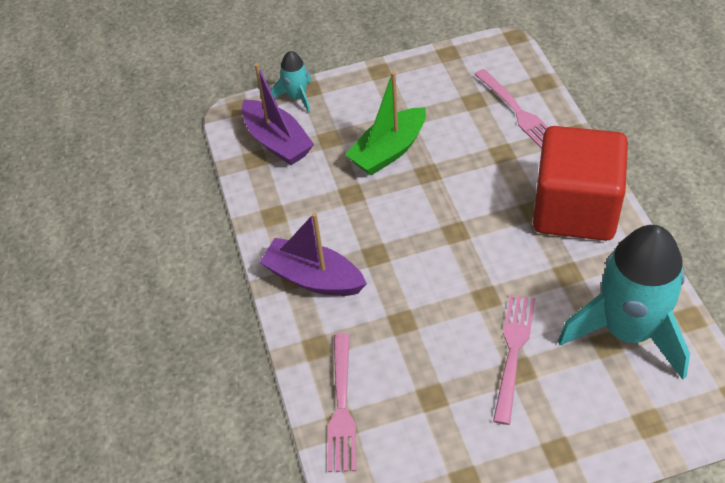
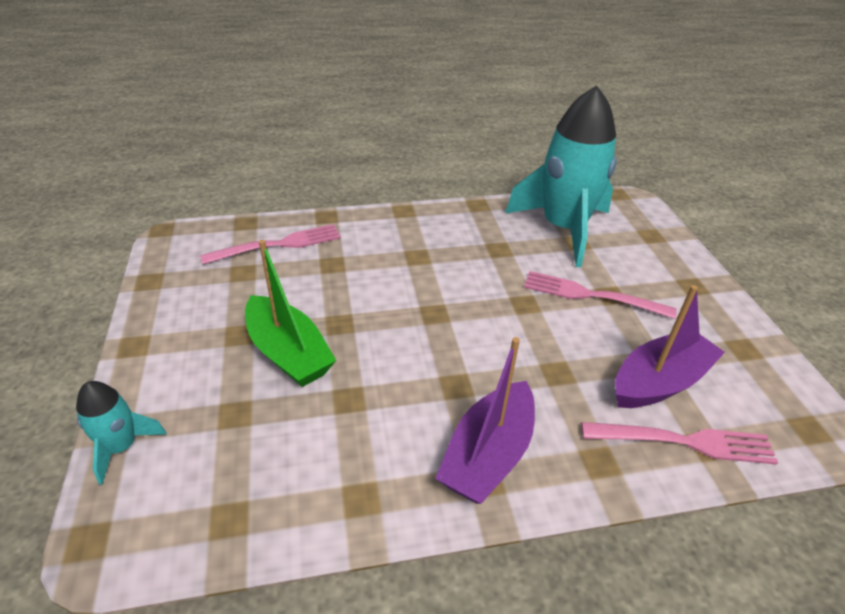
camera: 90 degrees left, 10 degrees down
(277, 142) = (207, 482): purple boat -> purple boat (659, 382)
(575, 209) = (423, 232): red cube -> none

